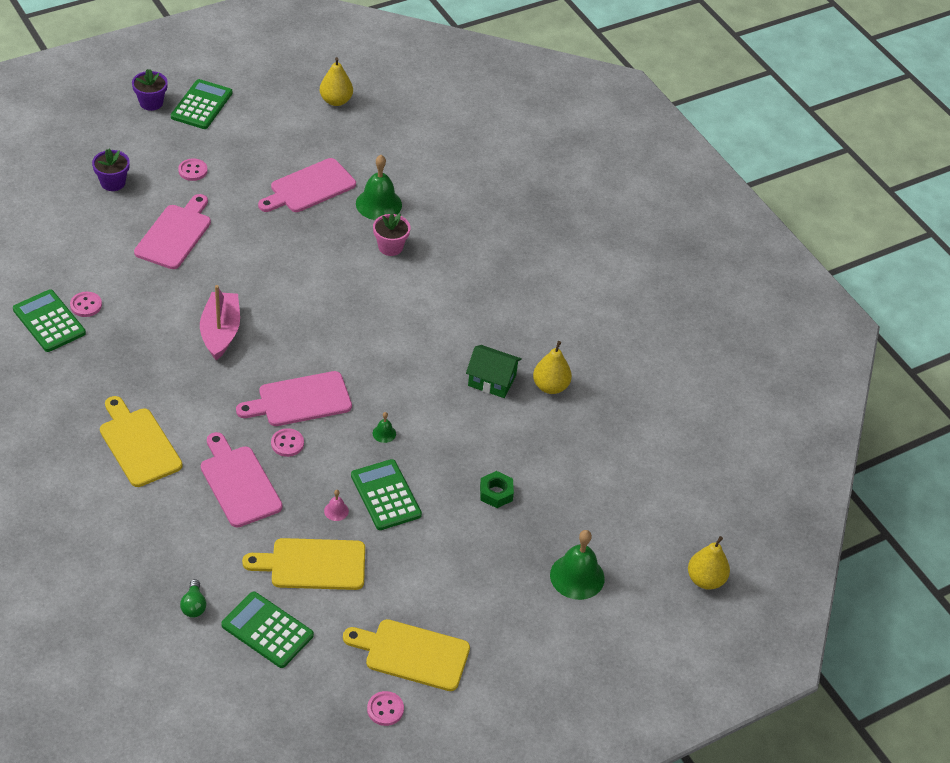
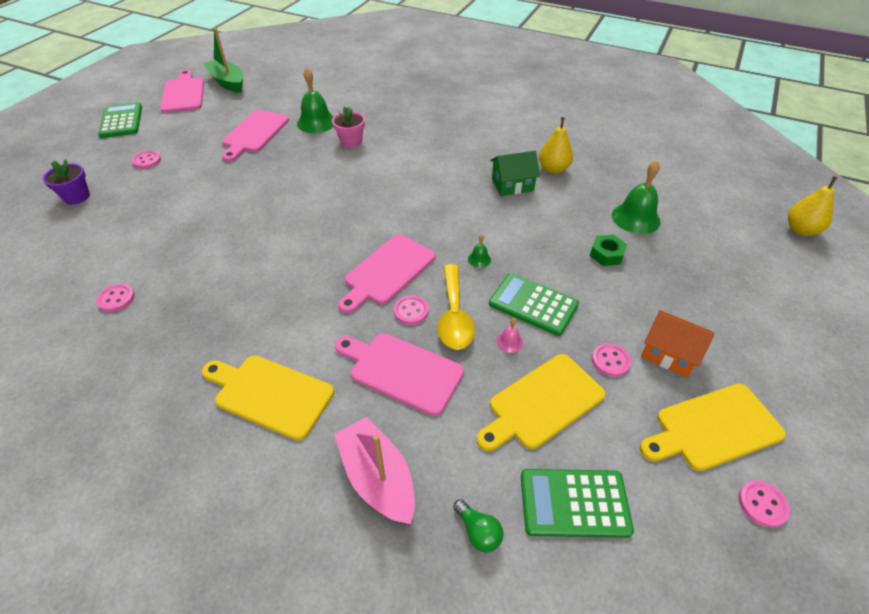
camera: 30 degrees left, 0 degrees up
(49, 321) = (84, 332): green calculator -> none
(151, 103) = (75, 135): purple flower pot -> none
(175, 234) = (165, 207): pink cutting board -> pink cutting board (183, 94)
(220, 332) = (269, 257): pink boat -> pink boat (378, 478)
(316, 467) = (454, 315): none -> yellow spoon
(336, 101) = (228, 82): yellow pear -> green boat
(395, 570) = (610, 361): none -> pink button
(446, 593) = (669, 353): none -> orange house
(577, 576) = (732, 278): green bell -> green bell (635, 218)

